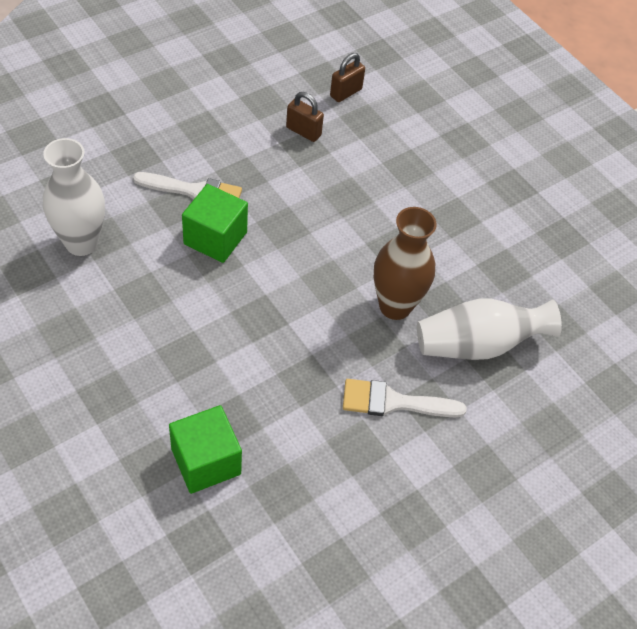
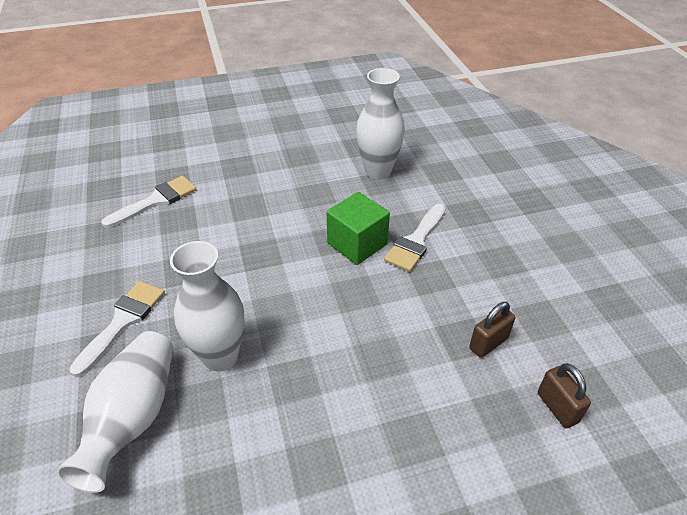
camera: 115 degrees right, 10 degrees down
(206, 461) = (156, 201): green cube -> white brush
(395, 306) = (220, 356): brown vase -> white vase

